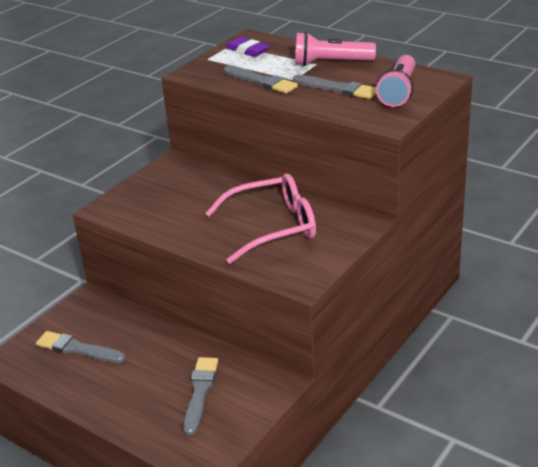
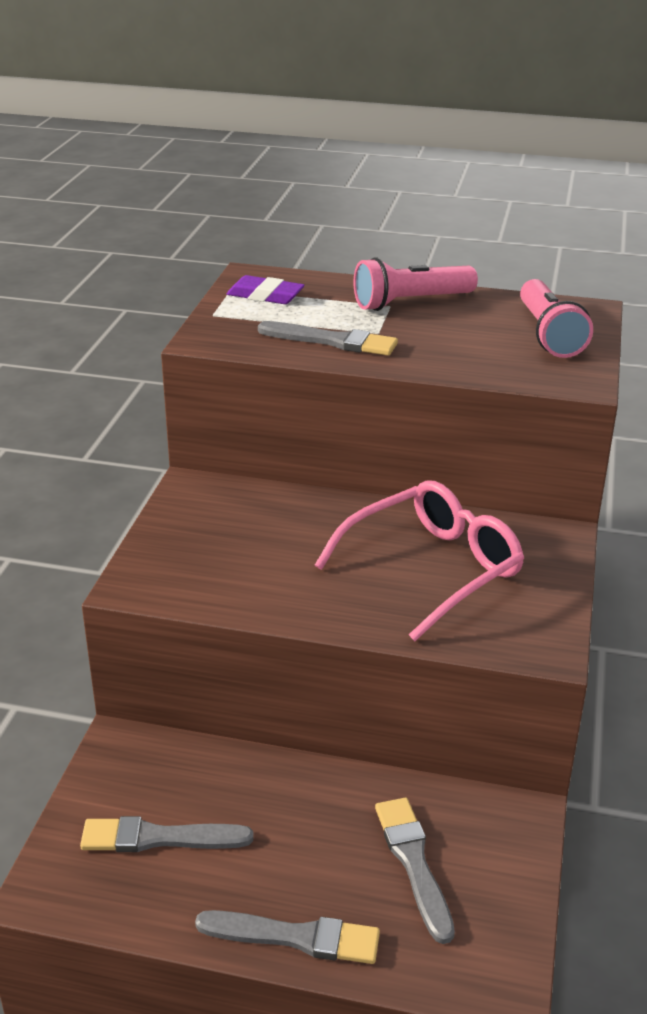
camera: 25 degrees left, 0 degrees up
(337, 88) = (456, 340): grey brush -> grey brush (294, 937)

